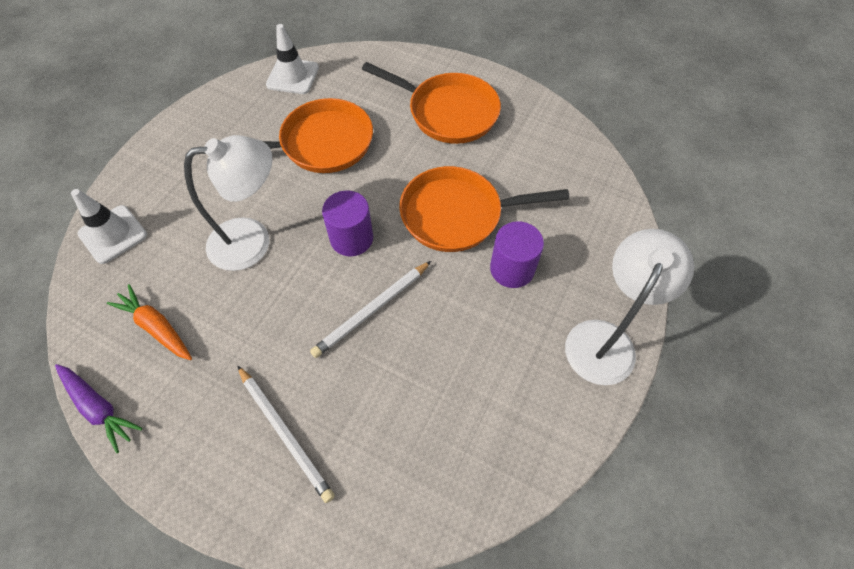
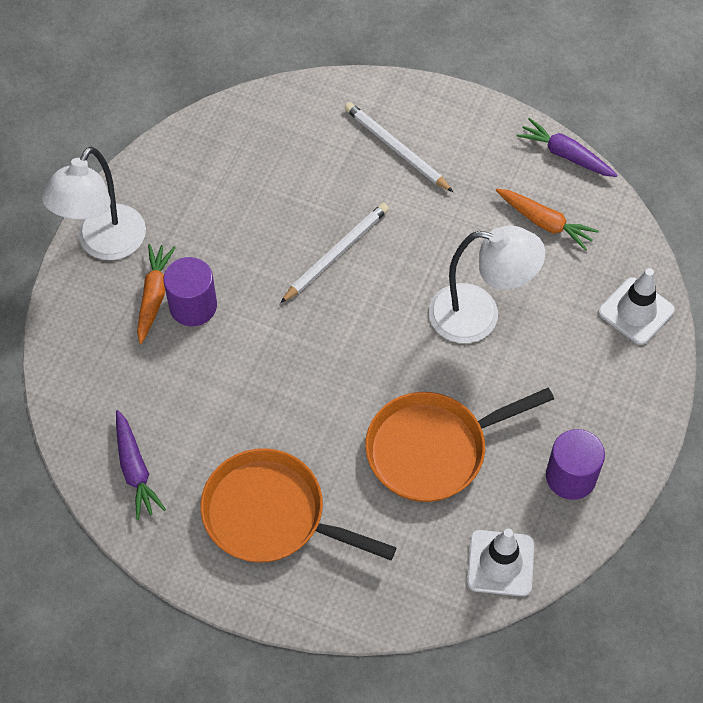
camera: 175 degrees right, 0 degrees up
(253, 241) = (479, 316): white lamp -> white lamp turned 150 degrees counterclockwise
(351, 238) = (370, 326): purple cylinder -> purple cylinder (570, 477)
(458, 214) = (253, 365): orange pan -> none
(549, 281) = (154, 296): none -> orange carrot
(551, 146) = (135, 470): none -> purple carrot

